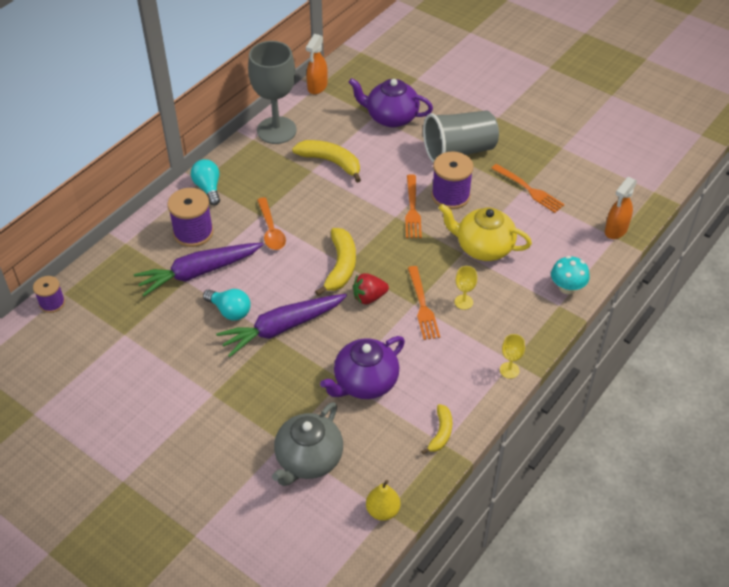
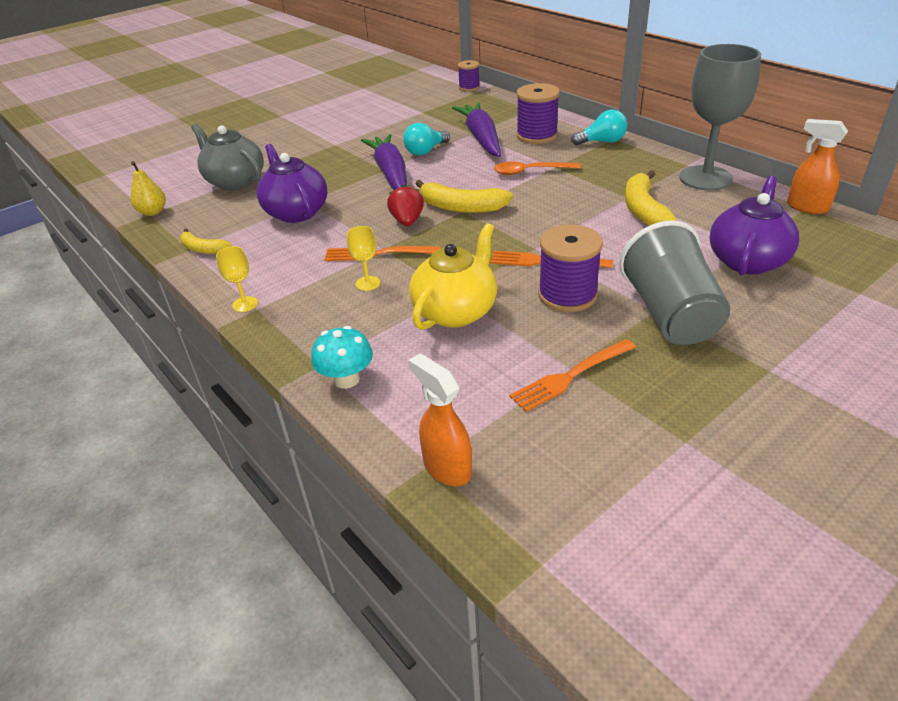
camera: 105 degrees right, 10 degrees down
(331, 162) = (644, 210): yellow banana -> yellow banana turned 135 degrees clockwise

